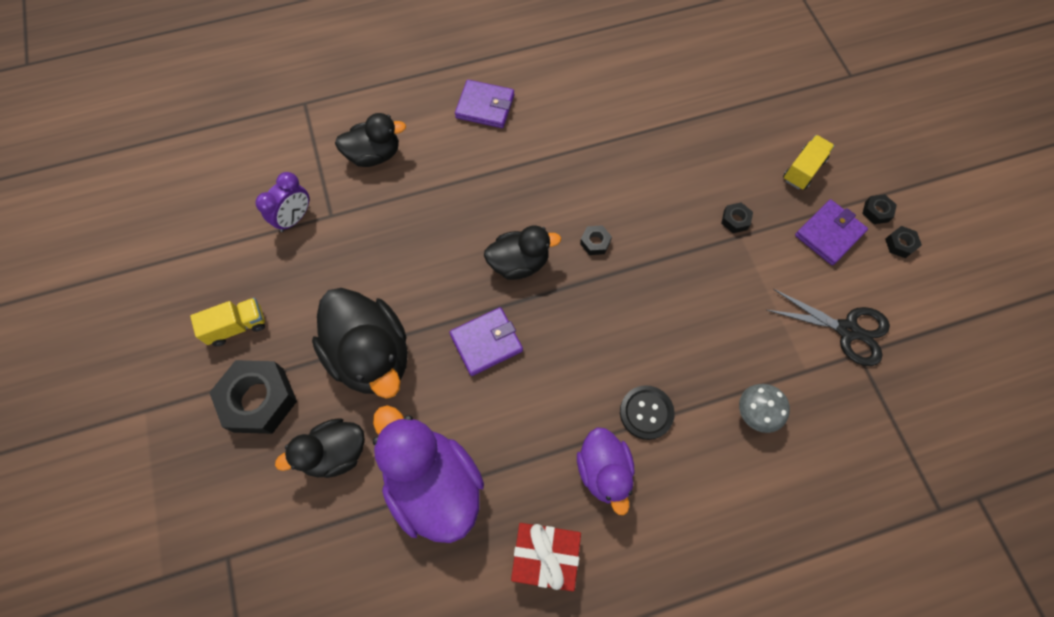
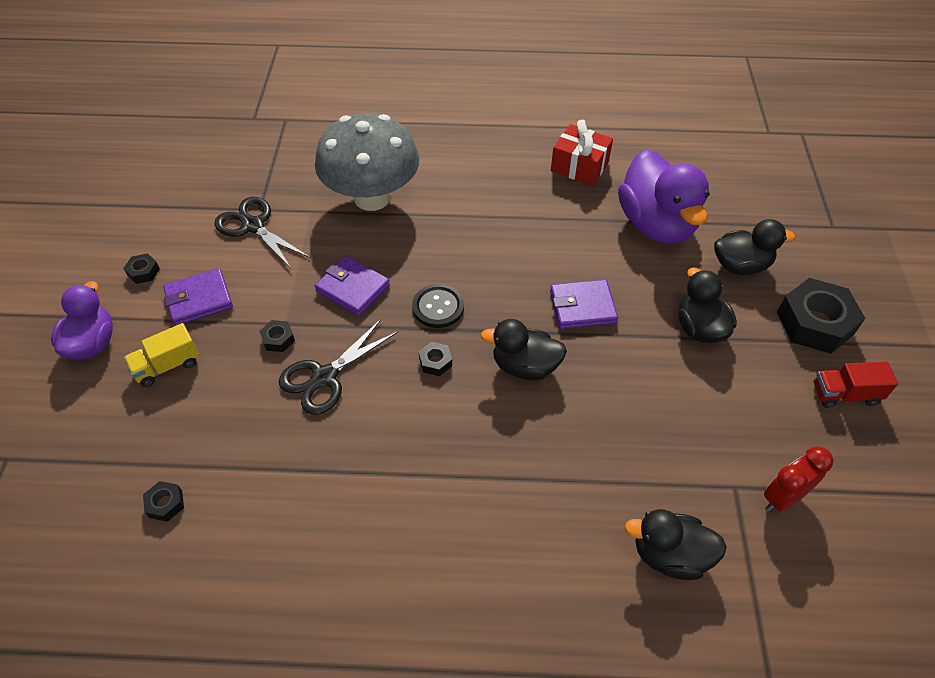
camera: 160 degrees left, 15 degrees down
(237, 326) = (845, 394): yellow truck -> red truck
(294, 218) = (783, 498): purple clock -> red clock
(371, 355) = (699, 328): black duck -> black duck, size x0.61
(485, 106) = (497, 580): purple wallet -> purple wallet (352, 288)
(604, 471) = (514, 197): purple duck -> purple duck (92, 343)
(646, 412) = (460, 221): black button -> black button (438, 307)
(676, 200) = (325, 377): none -> black scissors
(756, 413) = (372, 198): grey mushroom -> grey mushroom, size x2.40
(876, 211) = (135, 304): black nut -> black nut (165, 504)

